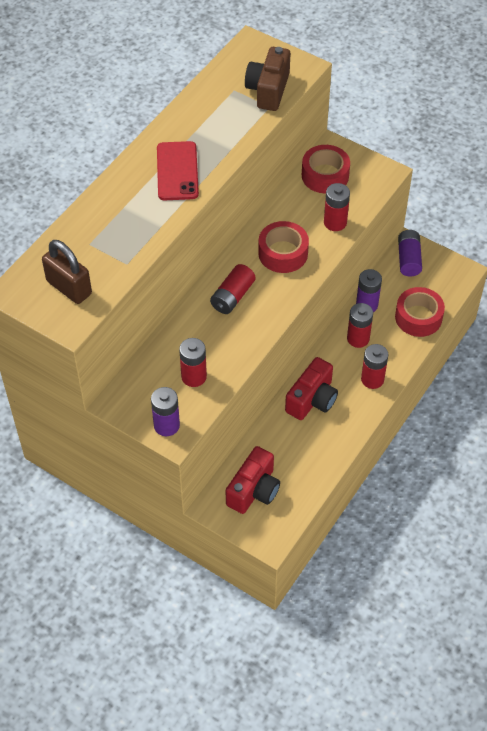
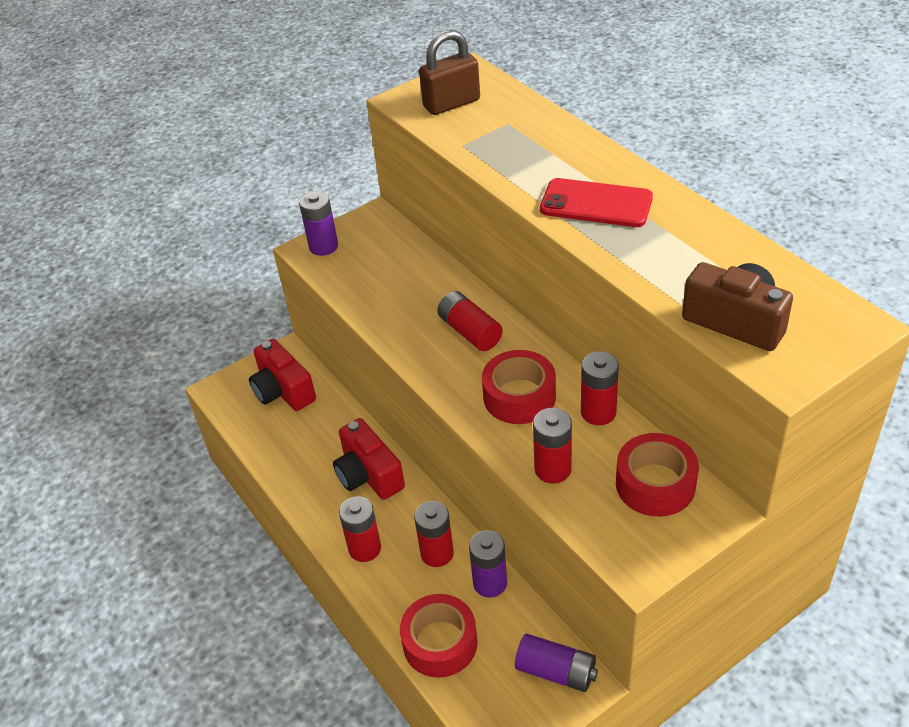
camera: 115 degrees right, 10 degrees down
(194, 377) = (372, 277): red battery -> red battery (598, 412)

